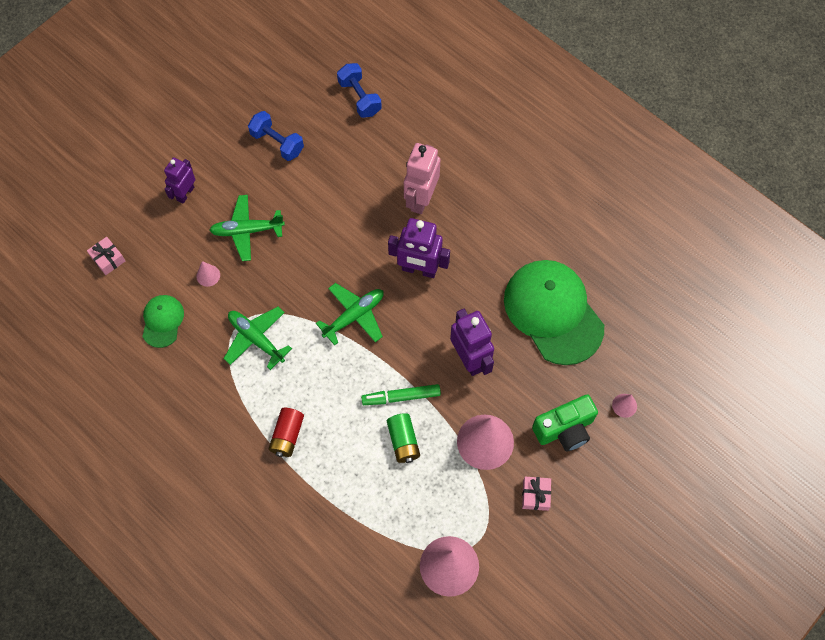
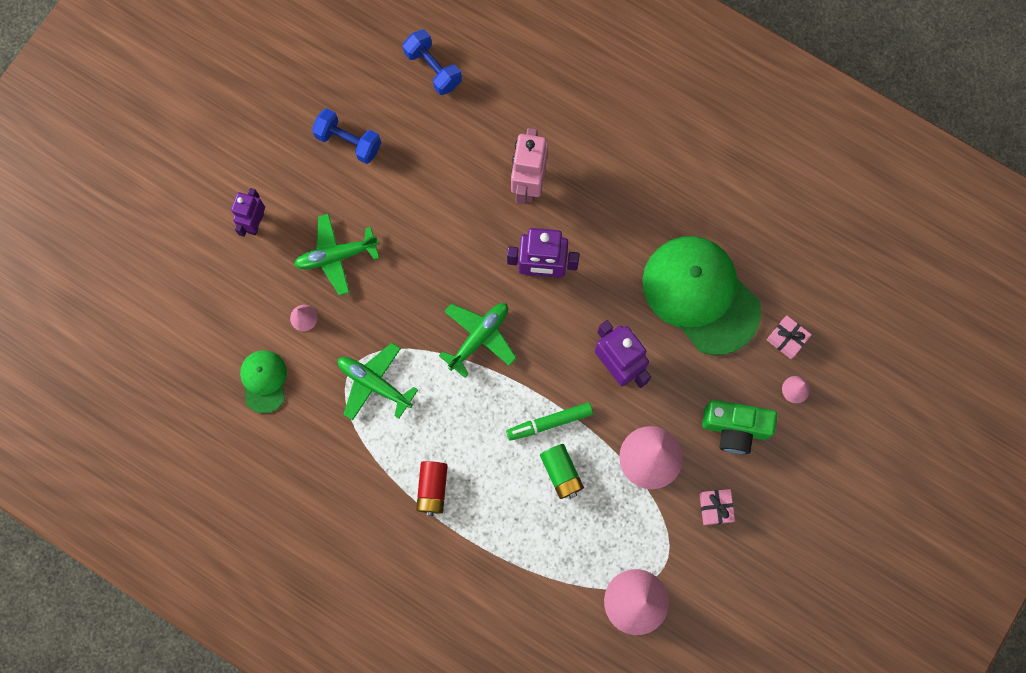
camera: 10 degrees left, 10 degrees up
(108, 259) = (184, 317): pink gift -> pink gift (786, 339)
(564, 429) = (735, 428): green camera -> green camera turned 45 degrees clockwise

